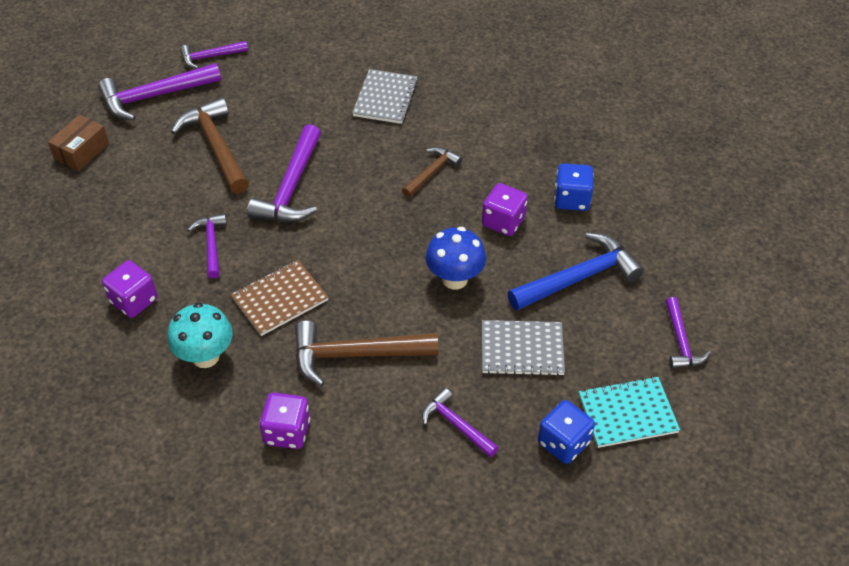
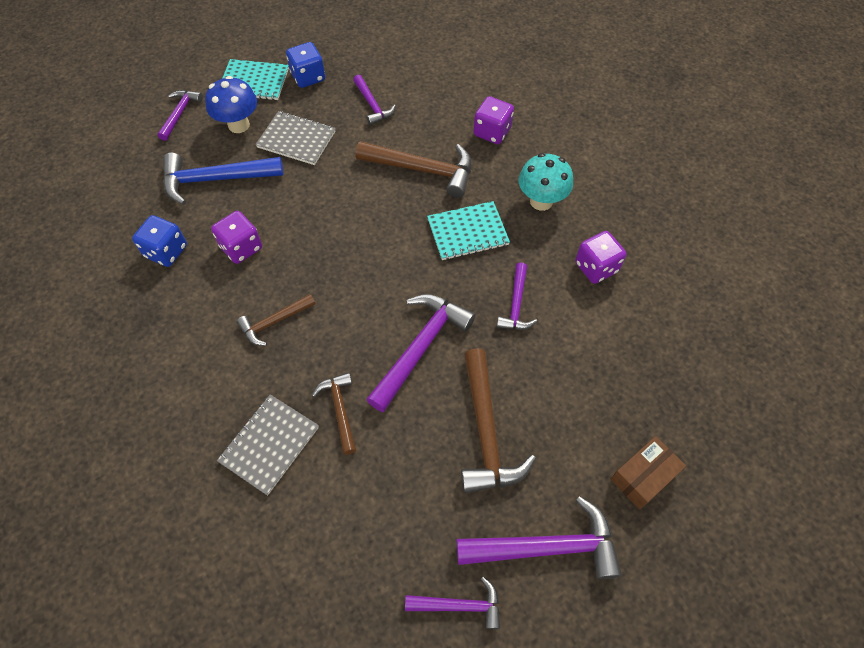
camera: 160 degrees left, 10 degrees up
(280, 299) = (468, 232): brown notebook -> turquoise notebook
(341, 130) = (340, 410): none -> brown hammer
(454, 279) = (314, 207): blue mushroom -> blue mushroom (239, 125)

